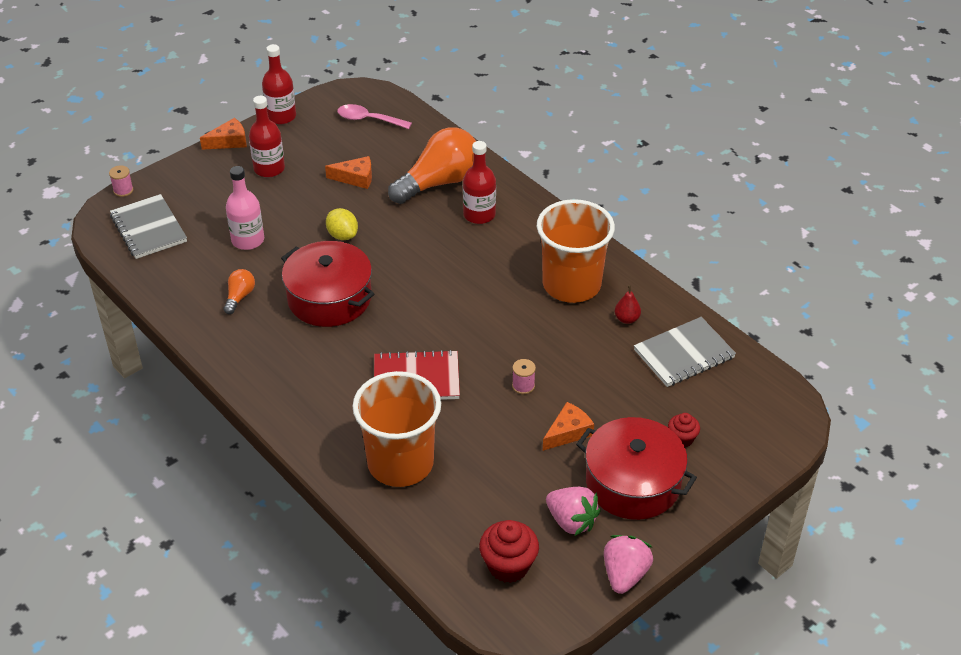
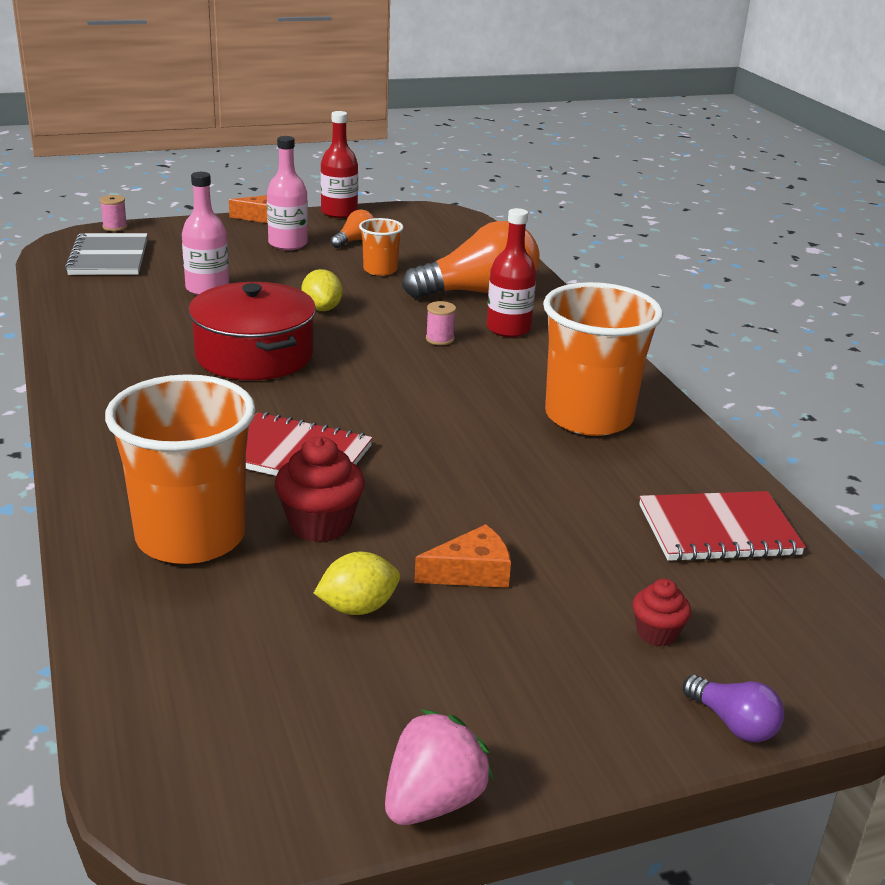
camera: 20 degrees right, 15 degrees down
(239, 297) = (148, 329): orange light bulb -> orange light bulb (355, 241)
(269, 169) = (288, 244): red bottle -> pink bottle
(355, 178) = (380, 270): orange cheese -> orange cup
(368, 120) = (435, 233): pink spoon -> none
(508, 565) = (240, 718): red cupcake -> red cupcake (320, 524)
(523, 386) = (441, 501): pink spool -> pink spool (440, 339)
(523, 478) = (358, 608): none -> yellow lemon
(571, 521) = (394, 689): pink strawberry -> none
(627, 319) = (649, 470): red pear -> none
(633, 483) = (535, 668): red pot -> none
(684, 354) = (718, 530): grey notebook -> red notebook
(740, 481) = (733, 723): none -> purple light bulb

